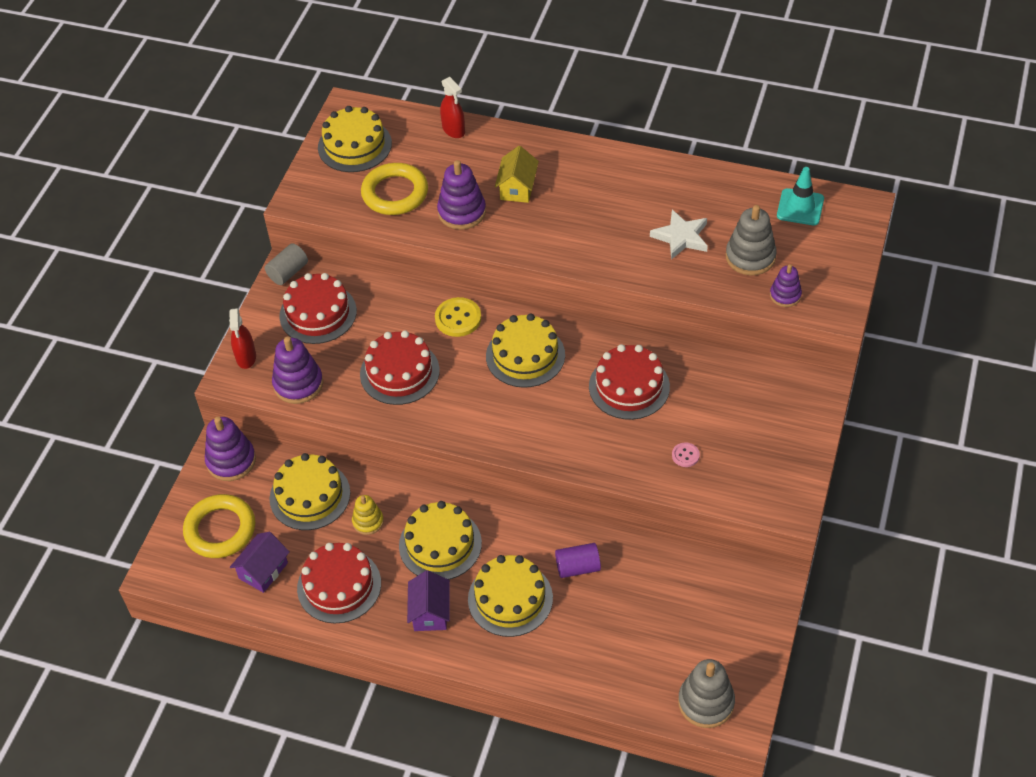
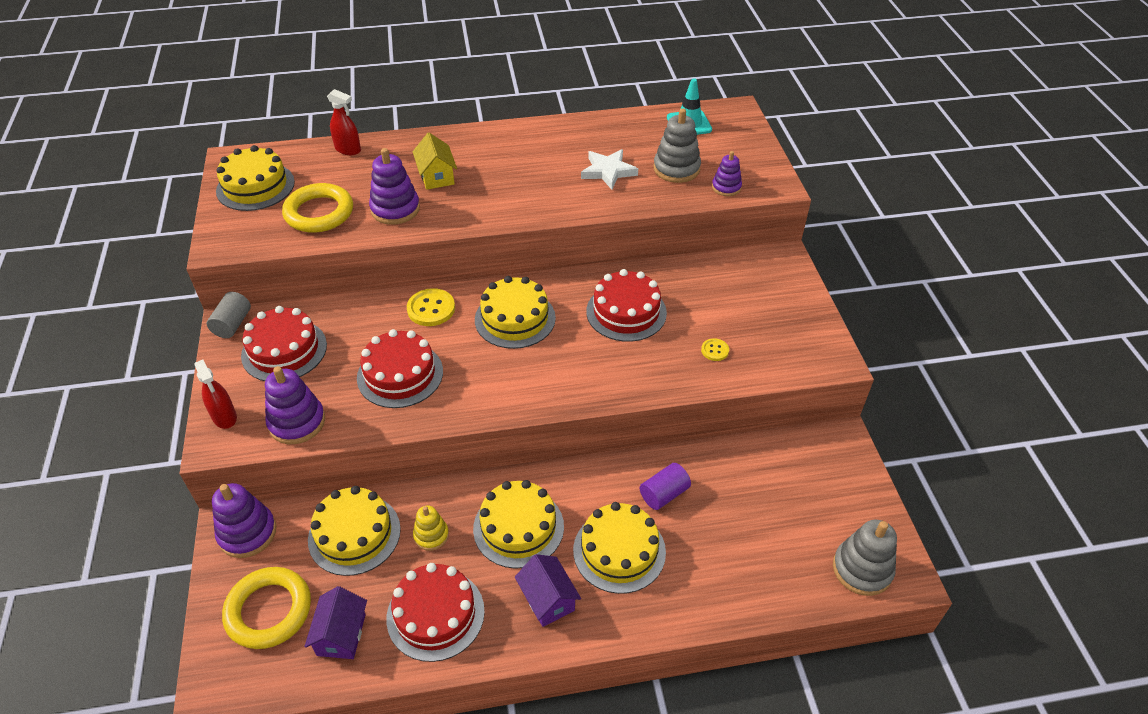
camera: 30 degrees left, 5 degrees down
(685, 455) = (715, 350): pink button -> yellow button

